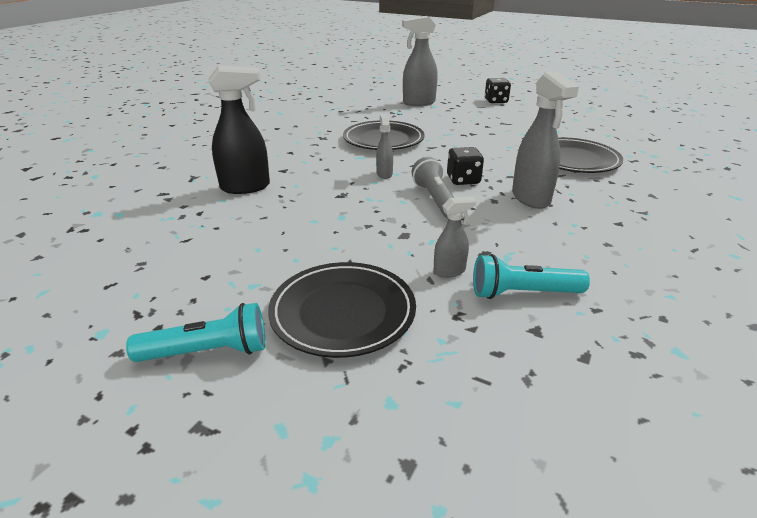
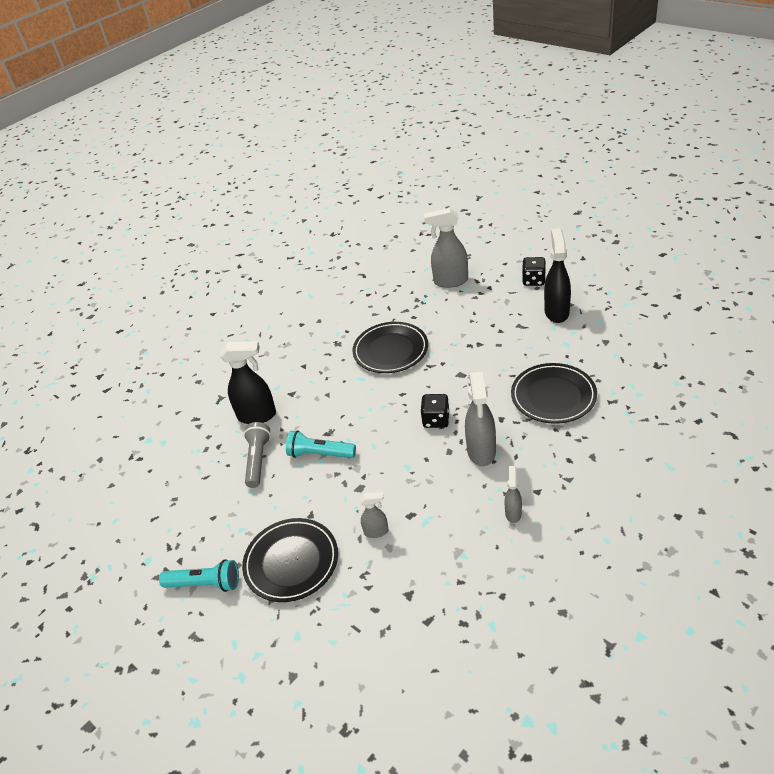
camera: 20 degrees right, 10 degrees up
(384, 174) = (372, 405): grey spray bottle -> grey spray bottle (513, 513)
(435, 199) = (401, 446): grey flashlight -> grey flashlight (258, 460)
(522, 293) = (417, 560): turquoise flashlight -> turquoise flashlight (320, 454)
(531, 115) = (556, 312): none -> black spray bottle

